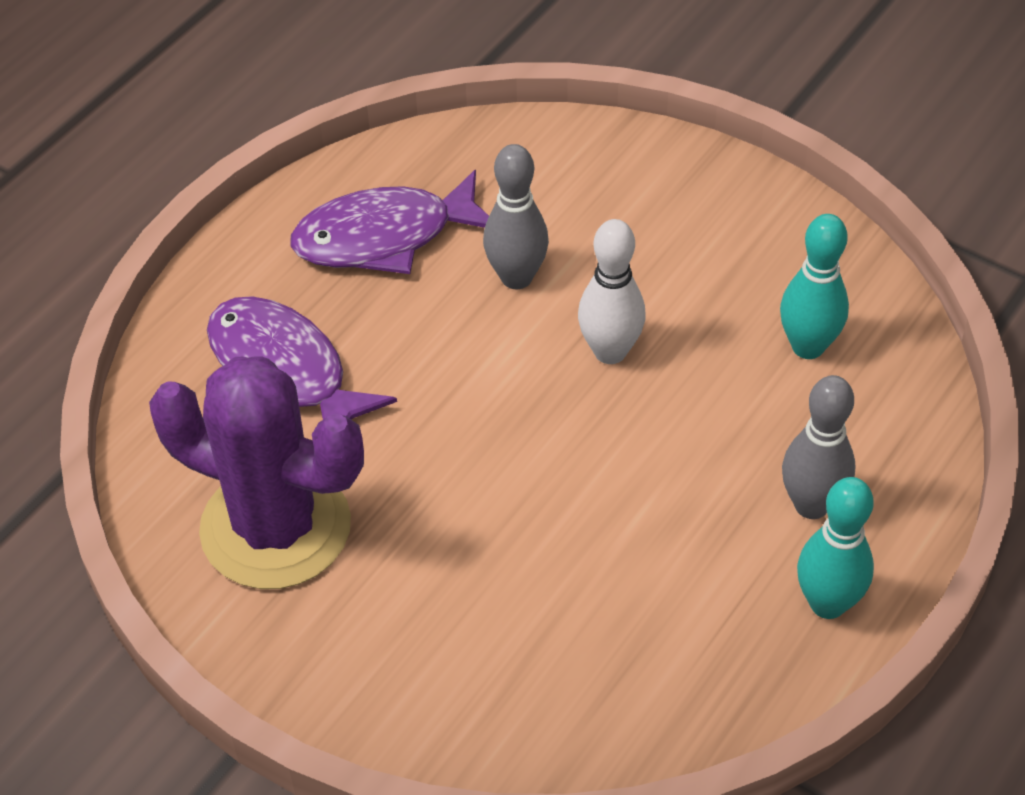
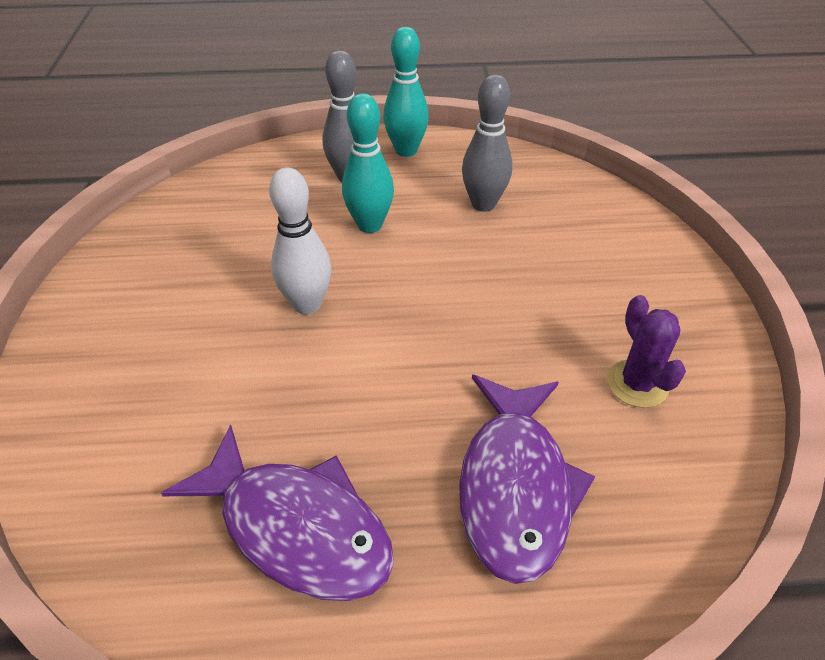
camera: 130 degrees left, 5 degrees down
(275, 527) = (637, 384): purple cactus -> purple cactus, size x0.46
(516, 277) = (274, 396): grey bowling pin -> grey bowling pin (483, 204)
(808, 346) = (225, 224): turquoise bowling pin -> turquoise bowling pin (370, 225)

